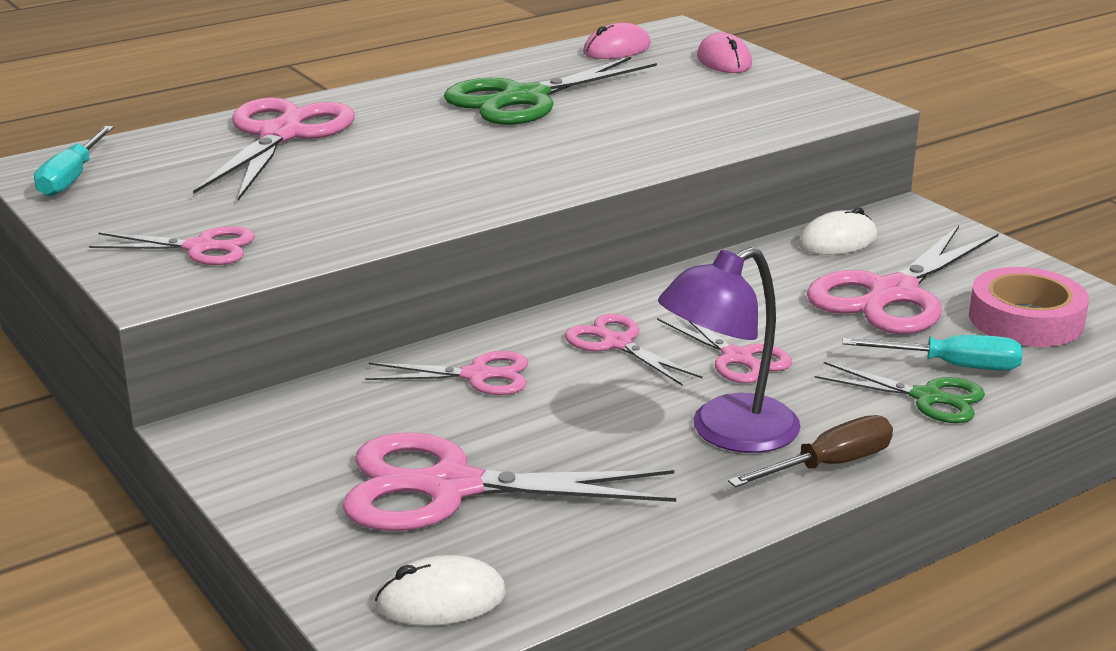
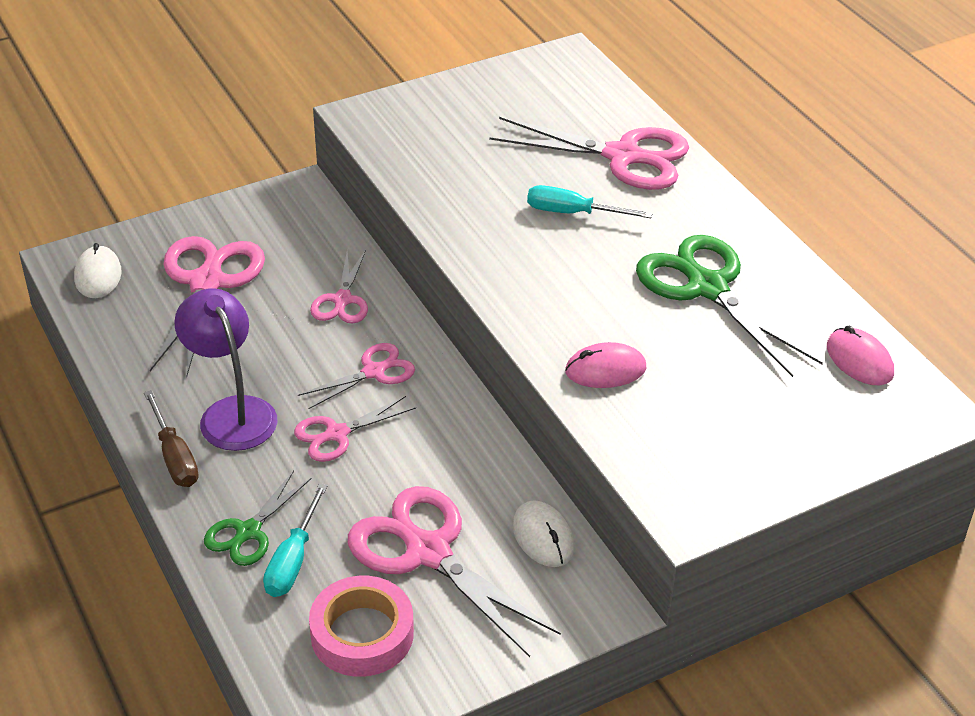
camera: 95 degrees right, 15 degrees up
(72, 178) = (546, 72): turquoise screwdriver -> turquoise screwdriver (573, 213)
(200, 248) = (417, 129): pink scissors -> none
(724, 61) = (828, 436): pink mouse -> pink mouse (605, 370)

